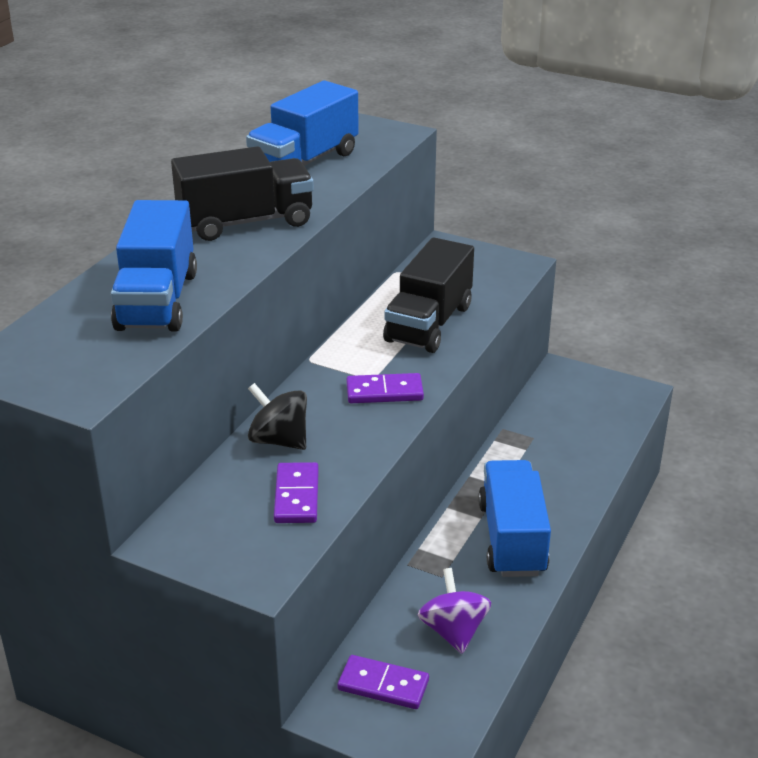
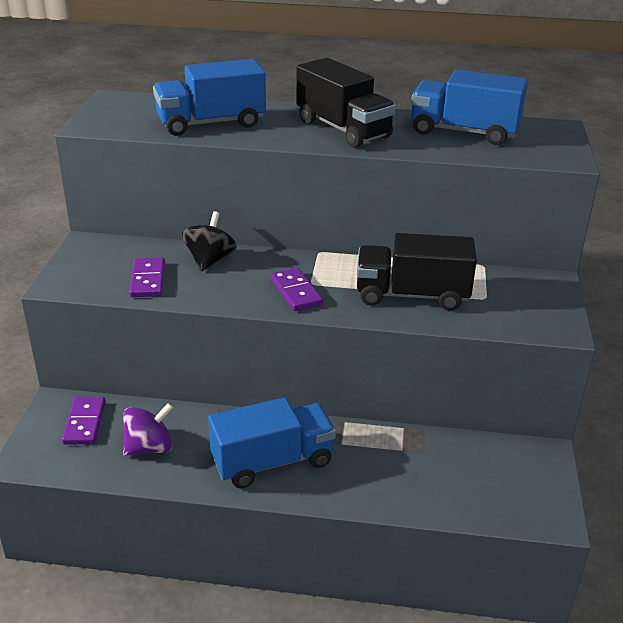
camera: 70 degrees right, 0 degrees up
(296, 496) = (147, 280): purple domino -> purple domino turned 75 degrees counterclockwise

